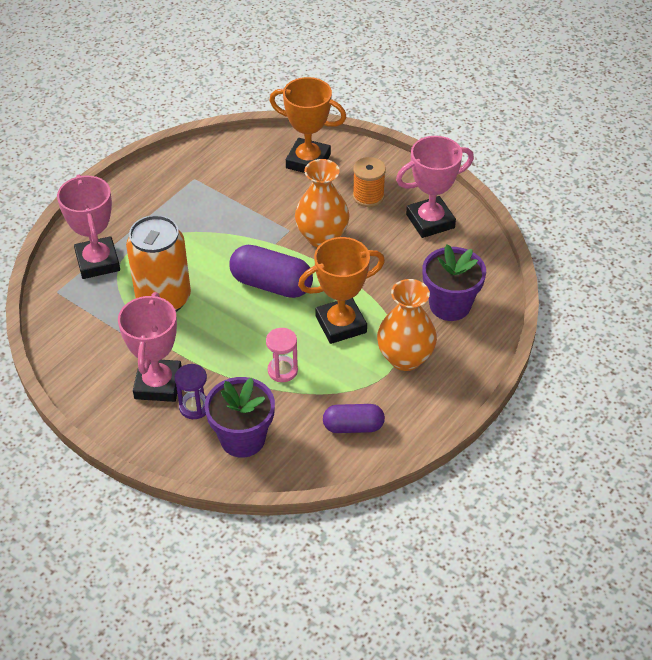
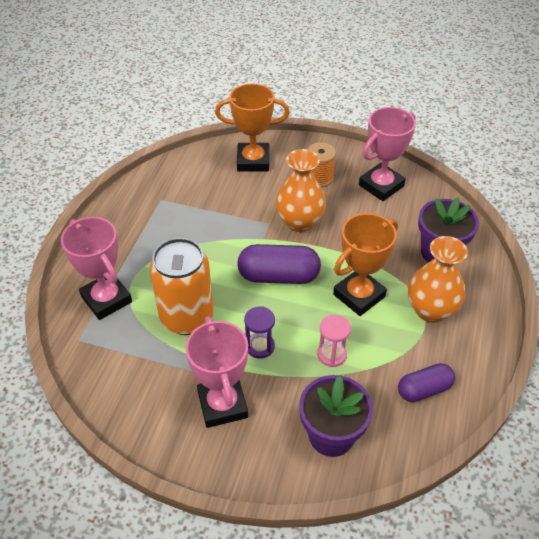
camera: 20 degrees left, 0 degrees up
(194, 407) = (269, 417): purple hourglass -> purple hourglass (260, 346)

